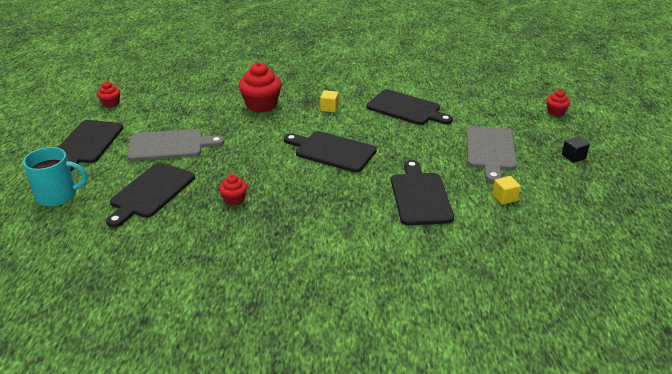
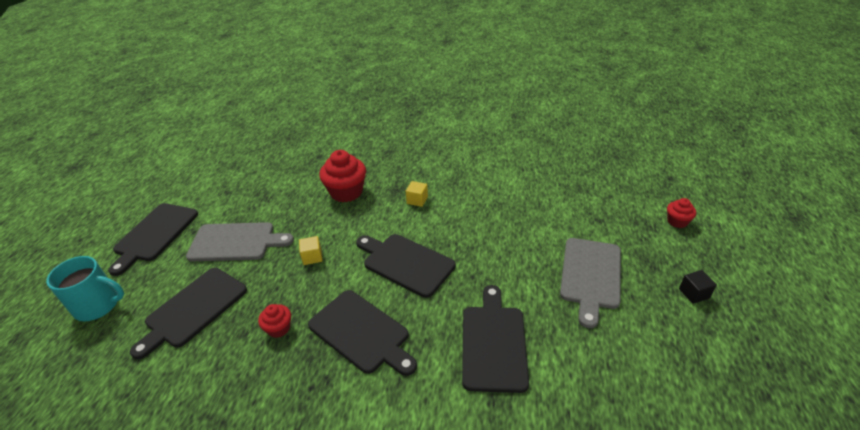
camera: 10 degrees right, 5 degrees up
(111, 103) = (197, 182): red cupcake -> none
(406, 109) = (501, 206): black cutting board -> black cutting board (361, 333)
(504, 197) = (599, 355): yellow cube -> yellow cube (312, 257)

